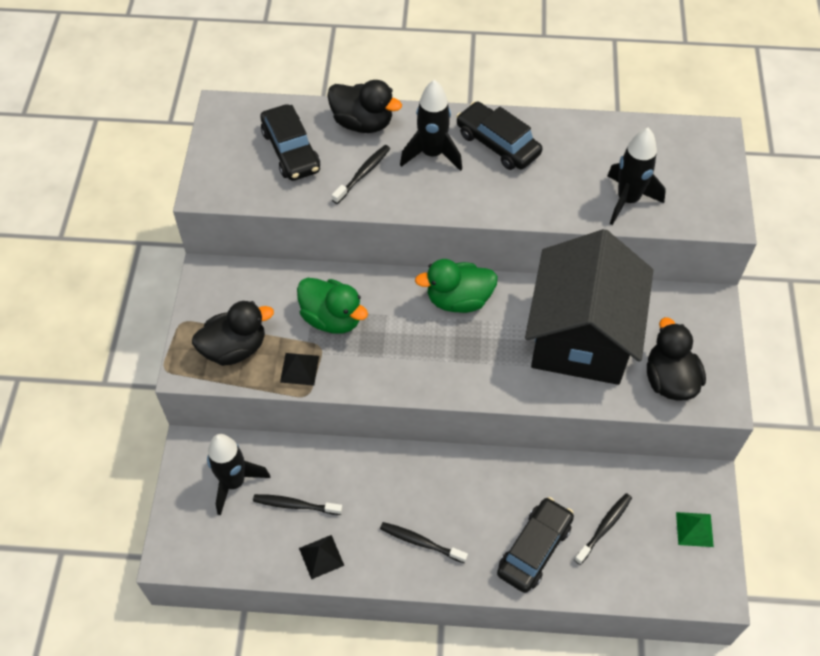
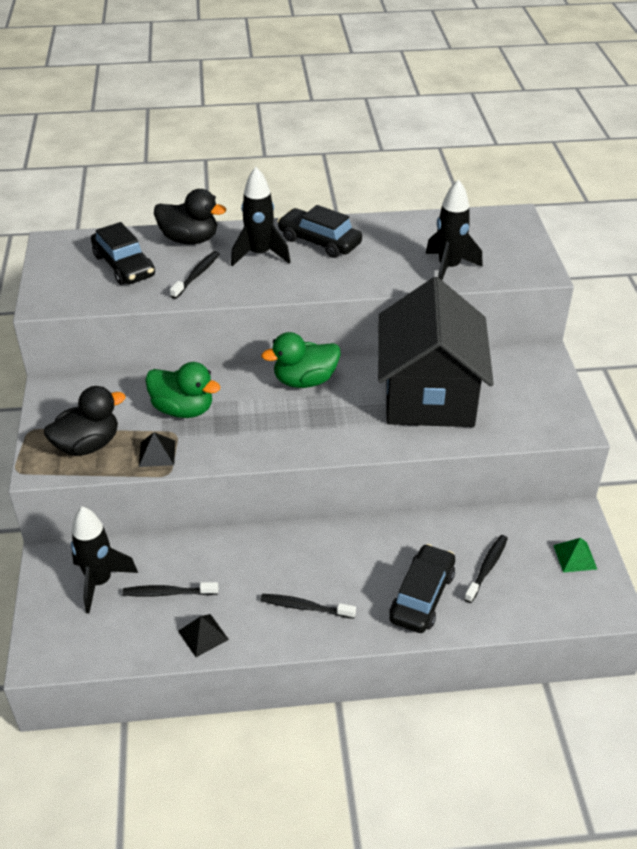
camera: 10 degrees left, 15 degrees down
(669, 380) = (521, 418): black duck -> none

